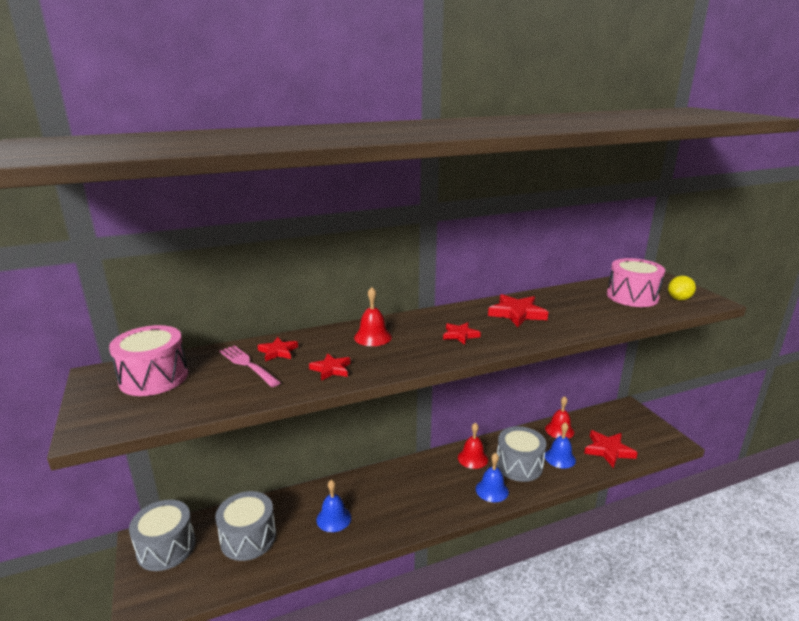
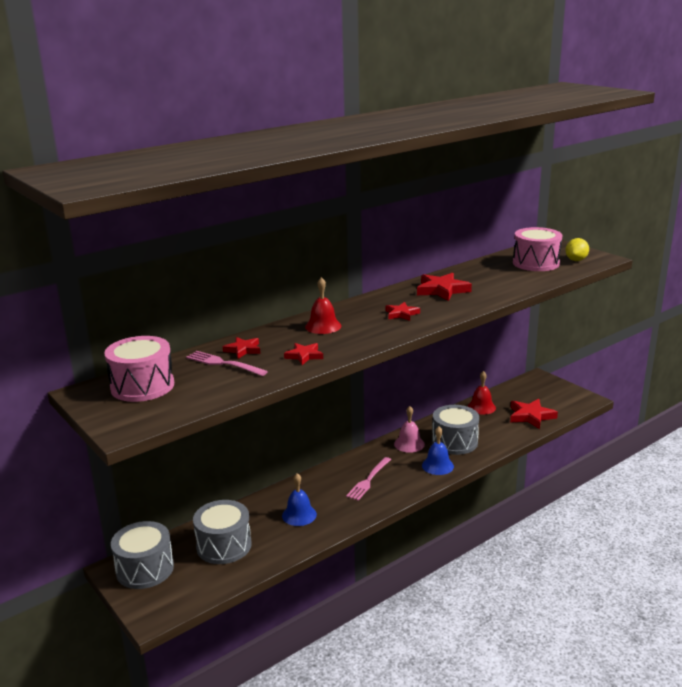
camera: 15 degrees left, 0 degrees up
(417, 492) = (368, 480): none -> pink fork
(472, 458) = (409, 444): red bell -> pink bell
(560, 458) = (489, 429): blue bell -> none

